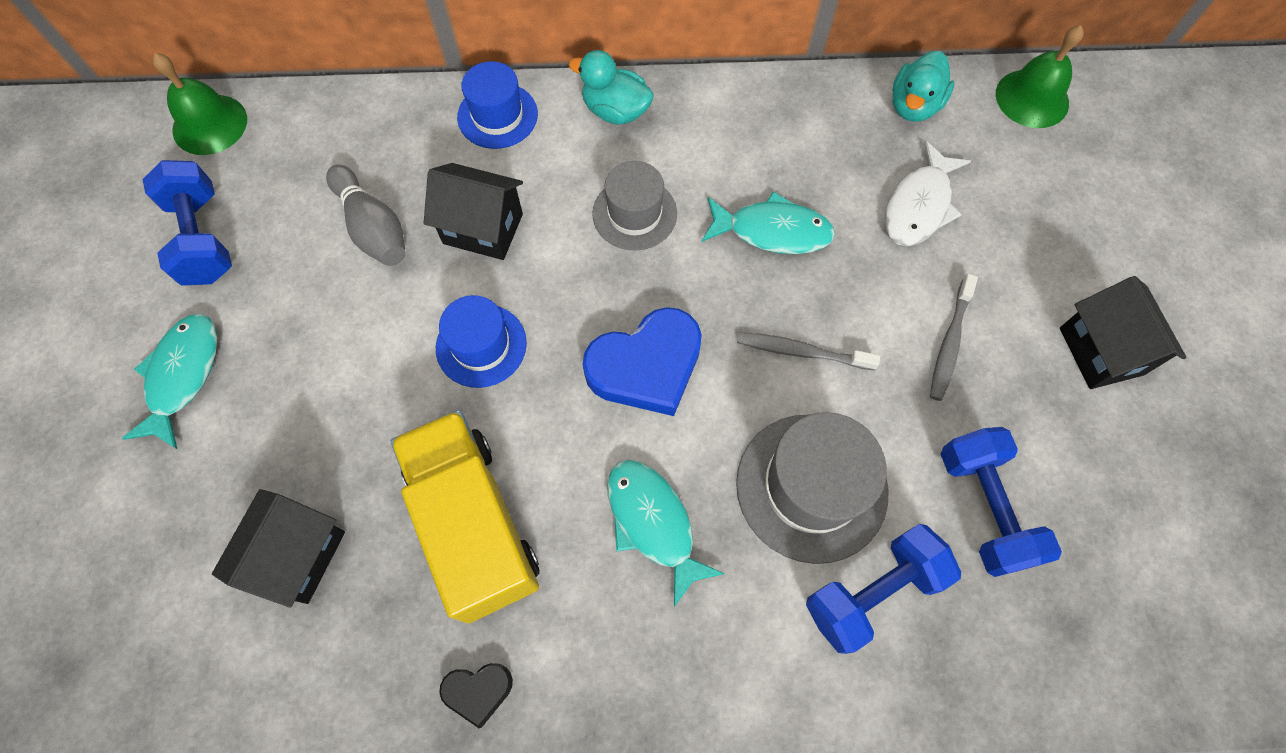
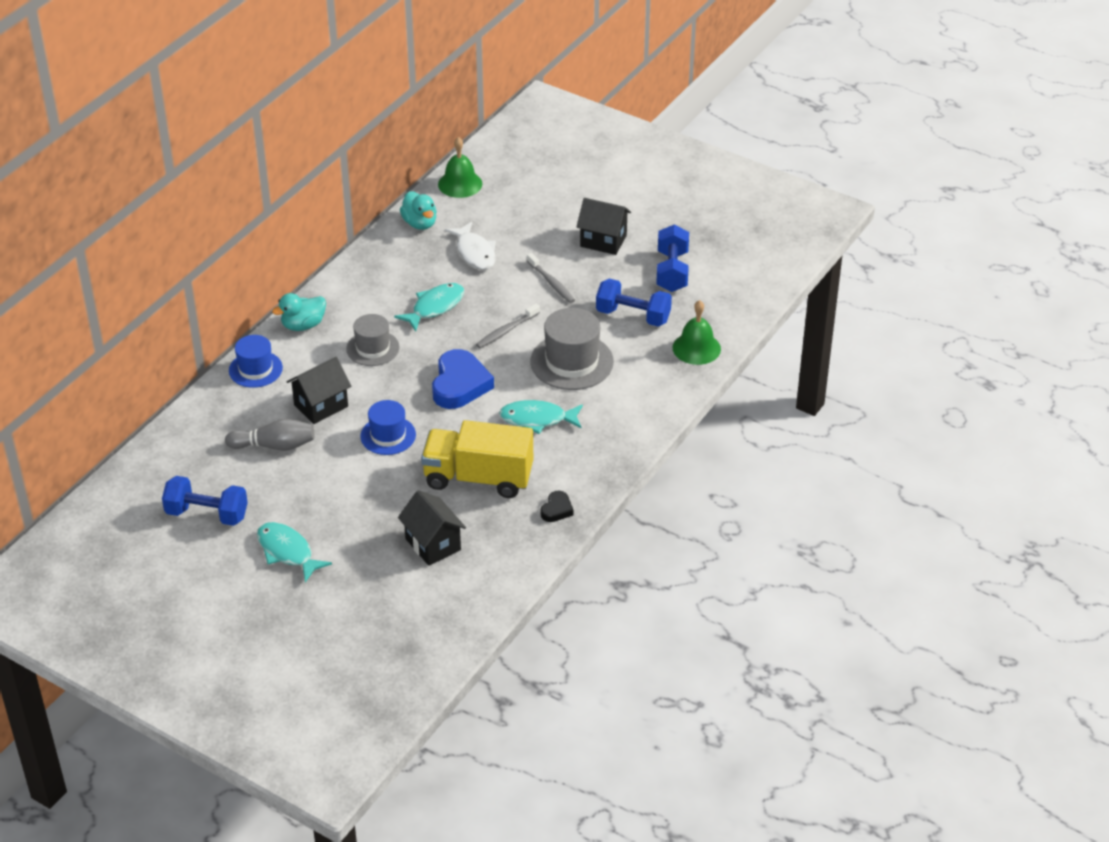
camera: 55 degrees left, 25 degrees down
(209, 124) = (128, 484): green bell -> green bell (696, 348)
(872, 592) = (634, 368): blue dumbbell -> blue dumbbell (672, 271)

